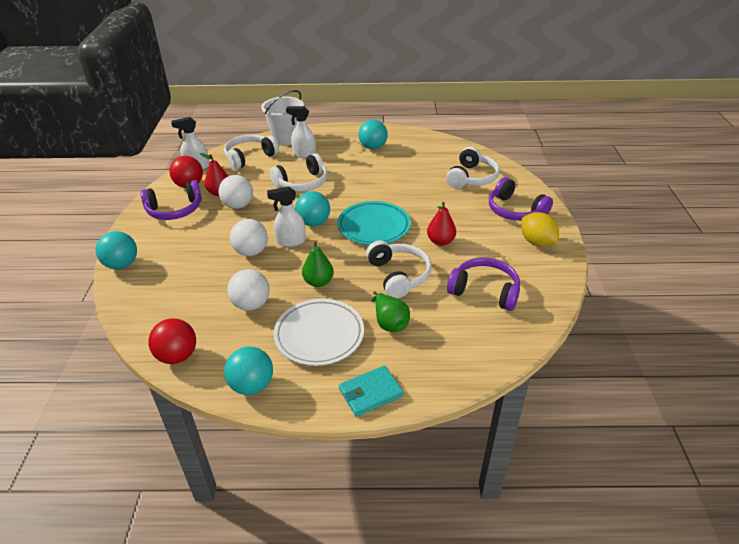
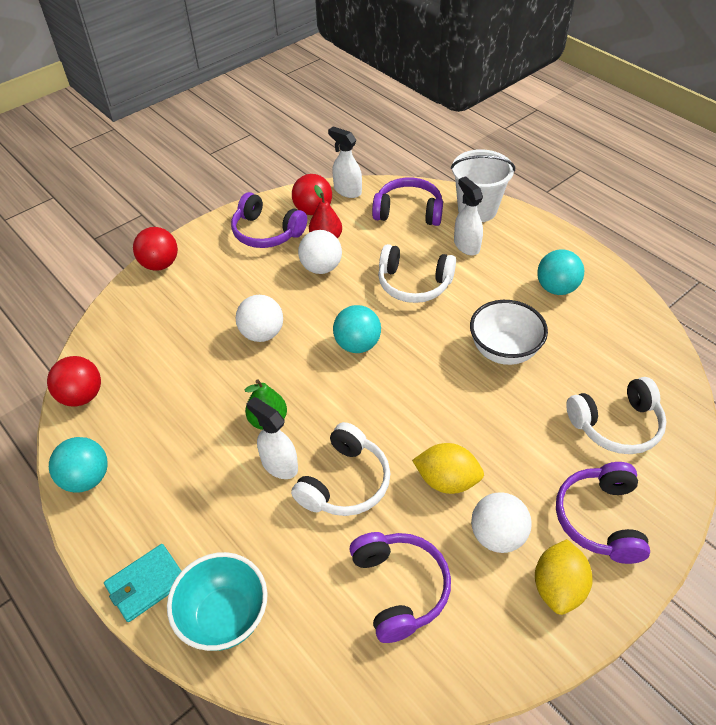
camera: 50 degrees right, 10 degrees up
(122, 264) = (160, 264): turquoise ball -> red ball
(249, 157) = (408, 211): white headphones -> purple headphones
(251, 304) = (189, 394): white ball -> white ball (497, 535)
(290, 241) = (308, 350): white spray bottle -> white spray bottle (279, 464)
(319, 335) = (192, 480): white plate -> none
(370, 393) = (146, 584): turquoise wallet -> turquoise wallet turned 60 degrees counterclockwise
(374, 226) = (406, 399): turquoise plate -> none
(387, 182) = (503, 351): none -> white bowl
(389, 323) = (261, 528): green pear -> none
(431, 367) = (224, 616): none -> turquoise bowl
(440, 241) = (447, 480): red pear -> yellow lemon

